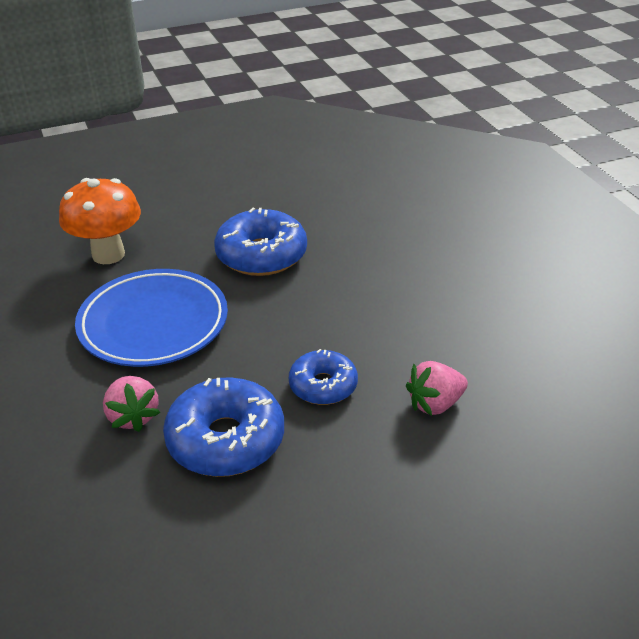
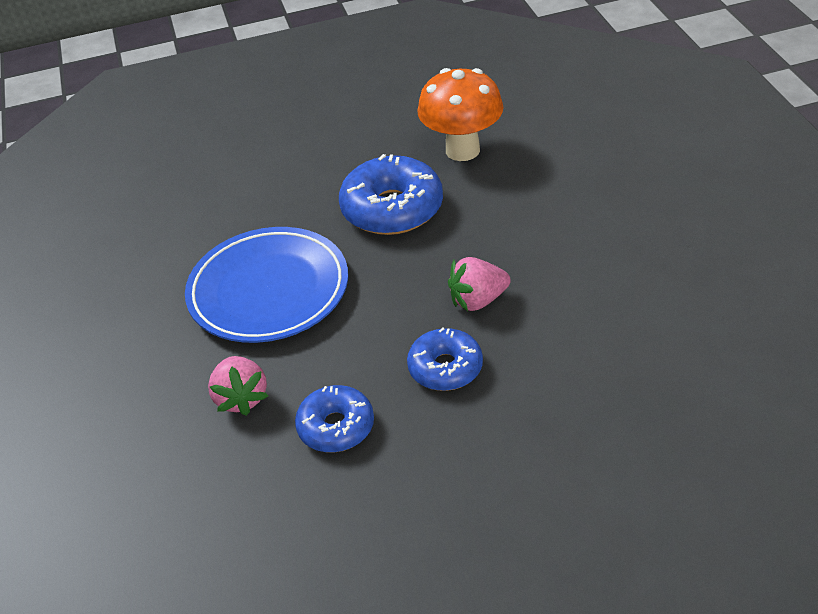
camera: 10 degrees right, 5 degrees up
(108, 254) = (224, 207): orange mushroom -> orange mushroom (462, 150)
(226, 439) = (336, 427): blue donut -> blue donut, size x0.62
(435, 404) = (566, 392): pink strawberry -> pink strawberry (478, 300)

